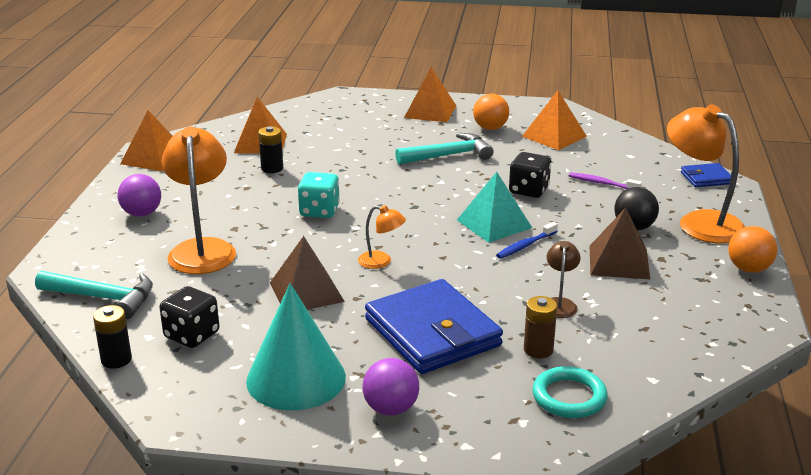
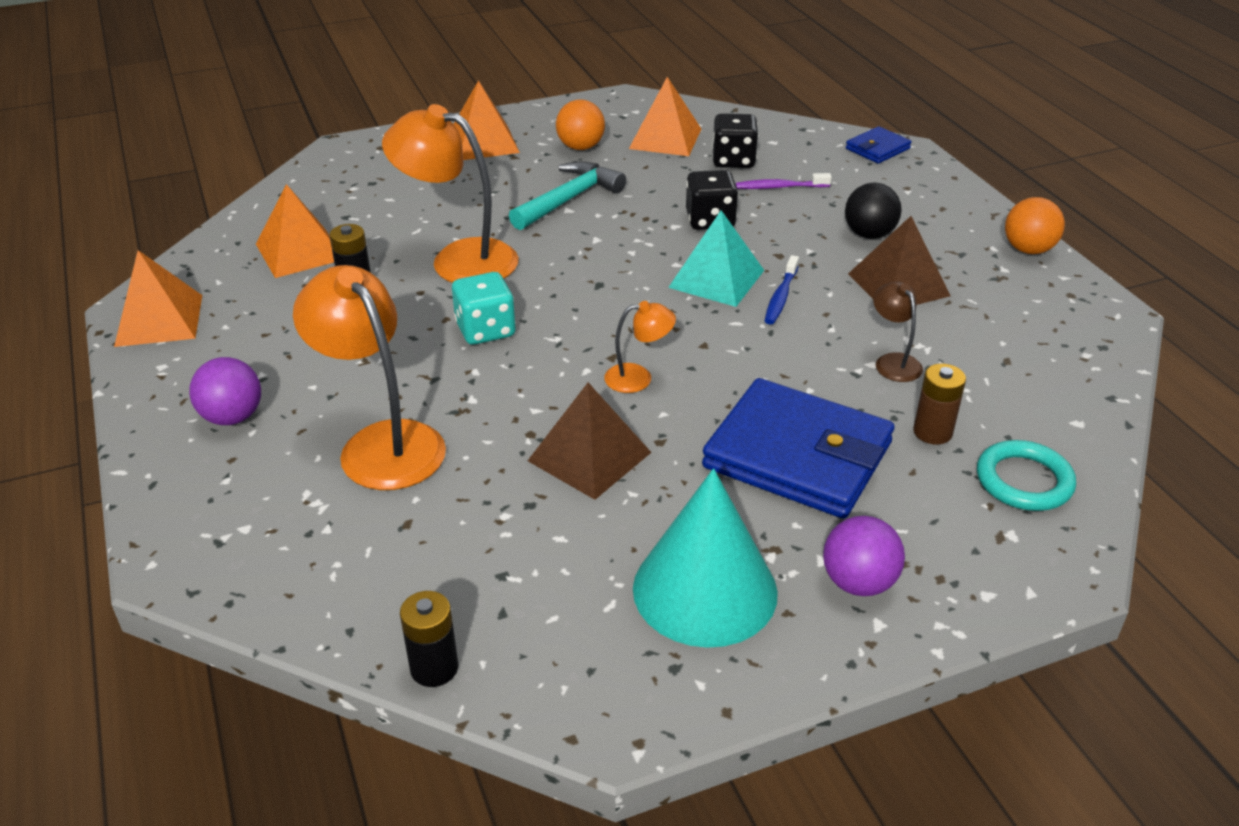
camera: 30 degrees left, 10 degrees up
(103, 298) = (312, 576): turquoise hammer -> none
(192, 335) = (503, 583): black dice -> black dice (733, 160)
(700, 222) = (926, 206): orange lamp -> orange lamp (458, 259)

